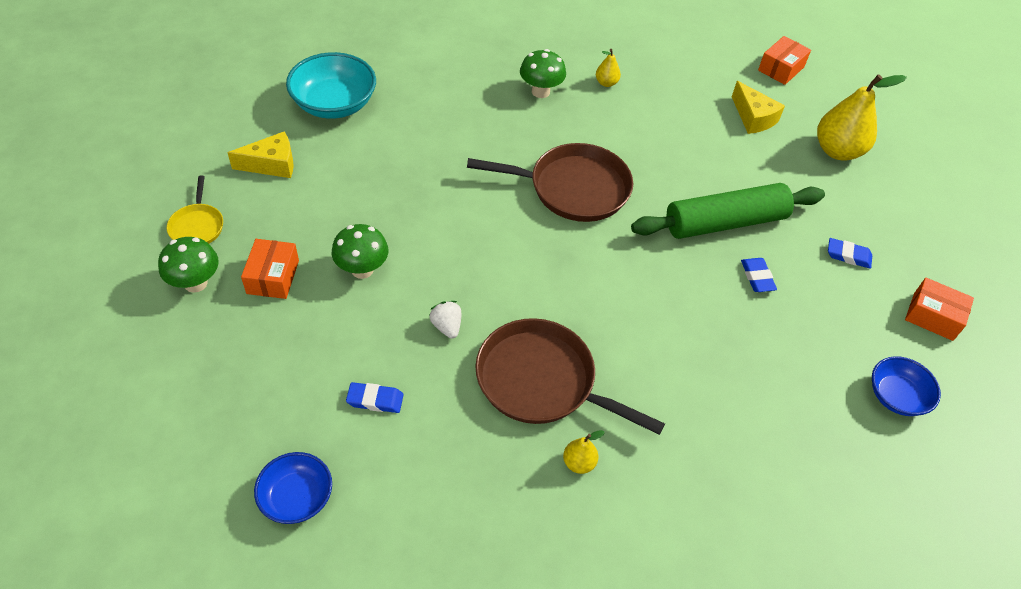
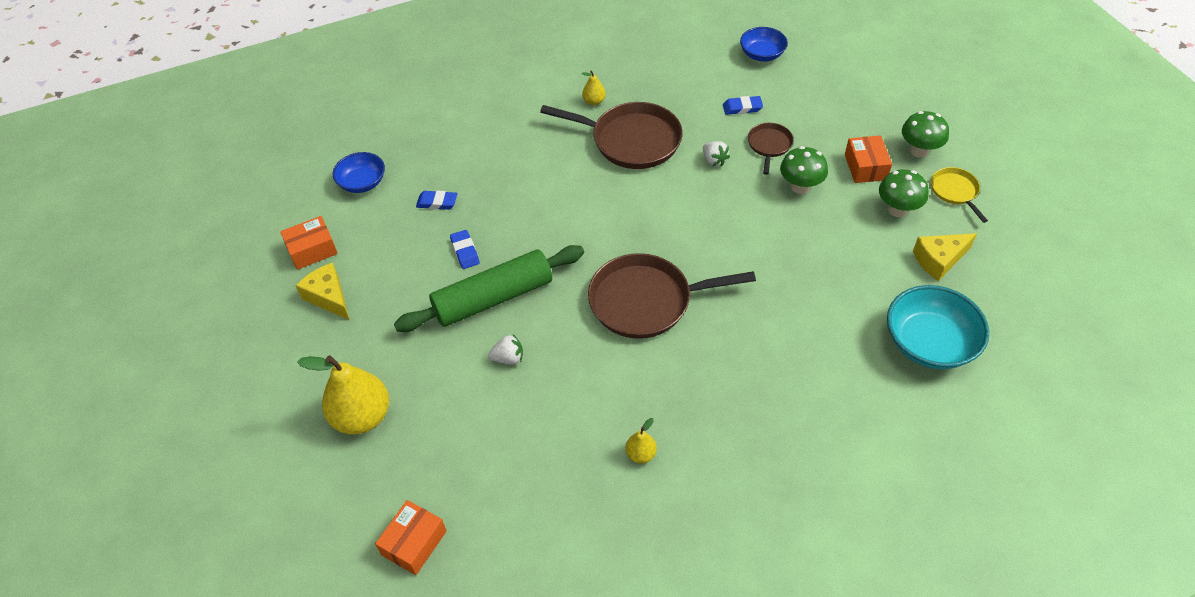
camera: 175 degrees right, 0 degrees up
(369, 332) = (769, 145): none -> brown pan
(540, 92) = (715, 419): green mushroom -> green mushroom (897, 210)
(710, 168) = (508, 358): none -> white strawberry
(753, 118) = (457, 443): yellow cheese -> yellow cheese (329, 297)
(848, 256) = (376, 290): blue eraser -> blue eraser (437, 202)
(933, 316) = (312, 250): orange box -> orange box turned 45 degrees counterclockwise

